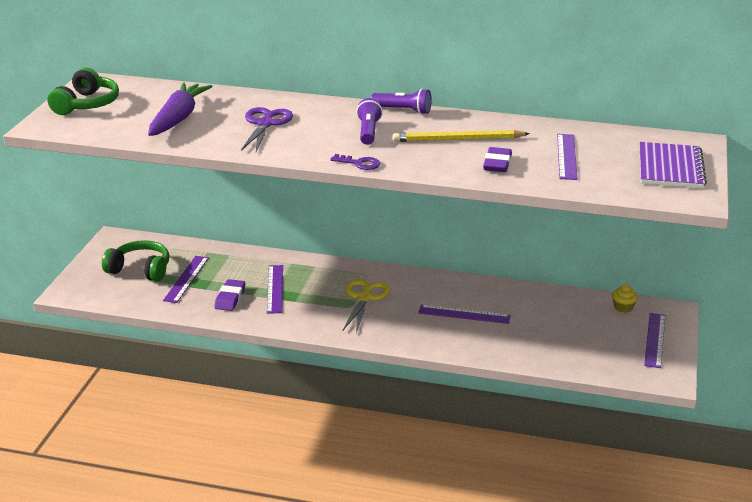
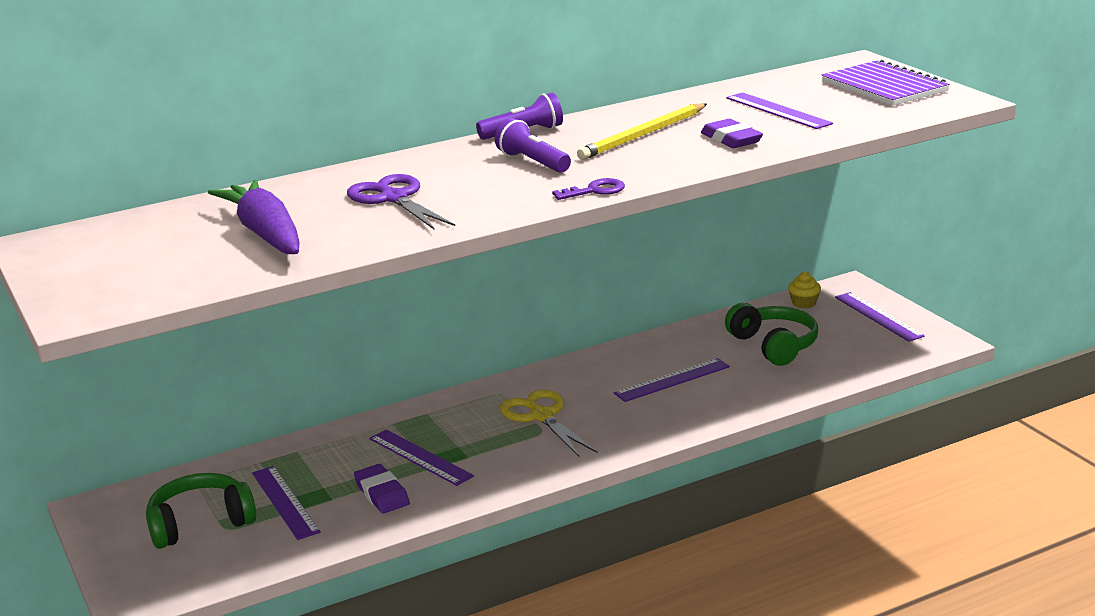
camera: 40 degrees left, 5 degrees down
(86, 104) = (90, 267): green headphones -> green headphones (774, 345)

